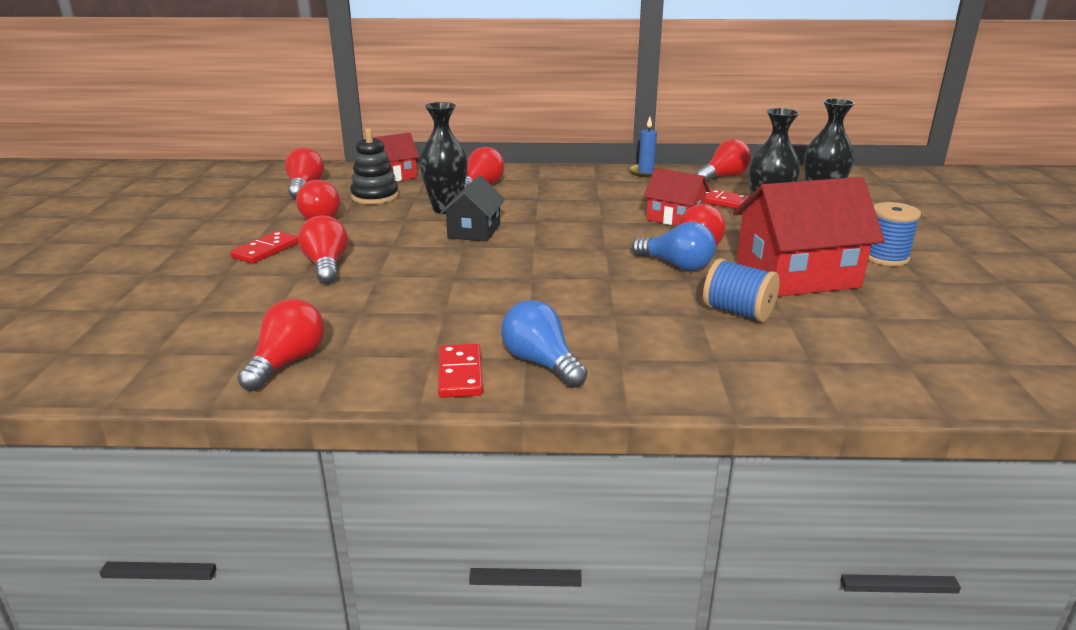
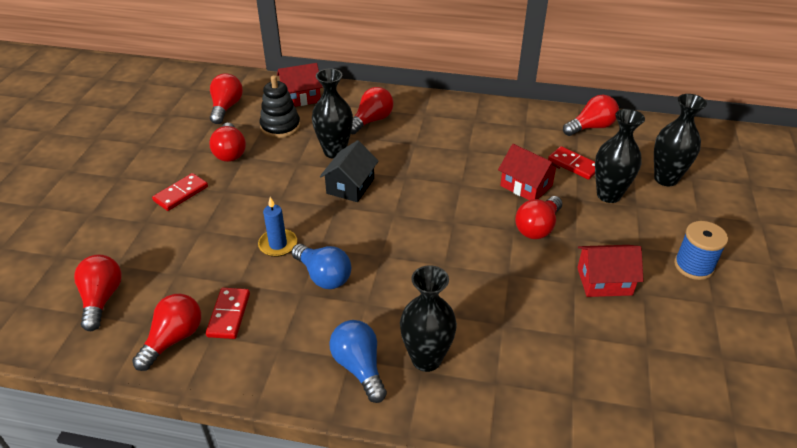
camera: 10 degrees right, 15 degrees up
(326, 266) = (223, 221): red light bulb -> red light bulb (102, 299)
(460, 374) = (295, 371): red domino -> red domino (229, 315)
(621, 349) = (426, 359): none -> black vase
(646, 172) = (522, 113): blue candle -> blue candle (278, 244)
(676, 265) = (505, 255): blue light bulb -> blue light bulb (323, 276)
(738, 312) = (536, 325): blue spool -> none
(797, 275) = (604, 281): red house -> red house, size x0.57

